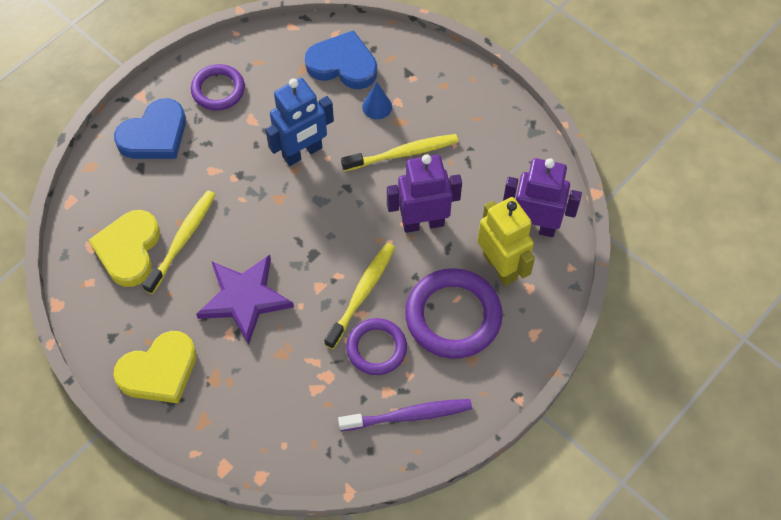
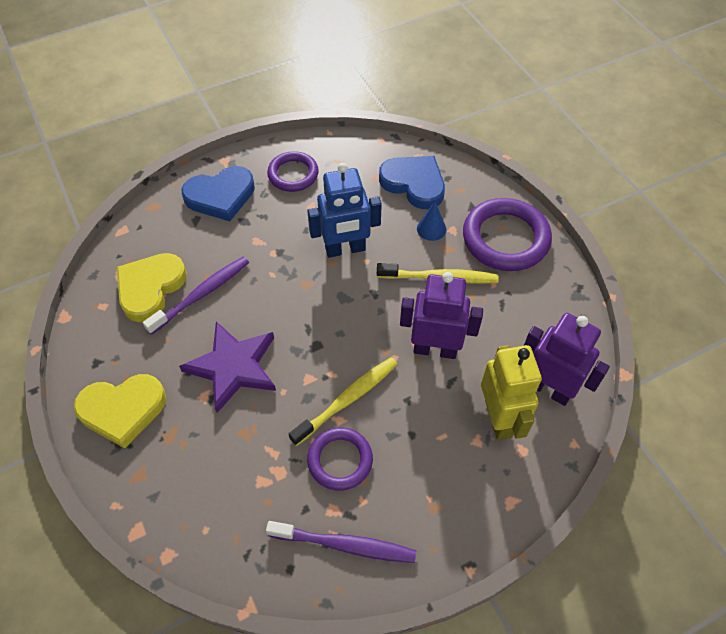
camera: 20 degrees right, 5 degrees down
(182, 240) = (201, 294): yellow toothbrush -> purple toothbrush
(453, 316) = (431, 454): purple ring -> purple ring (505, 238)

